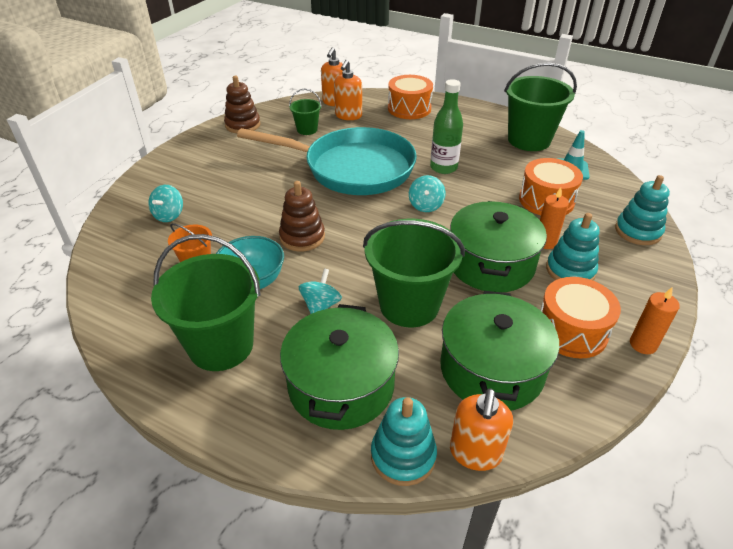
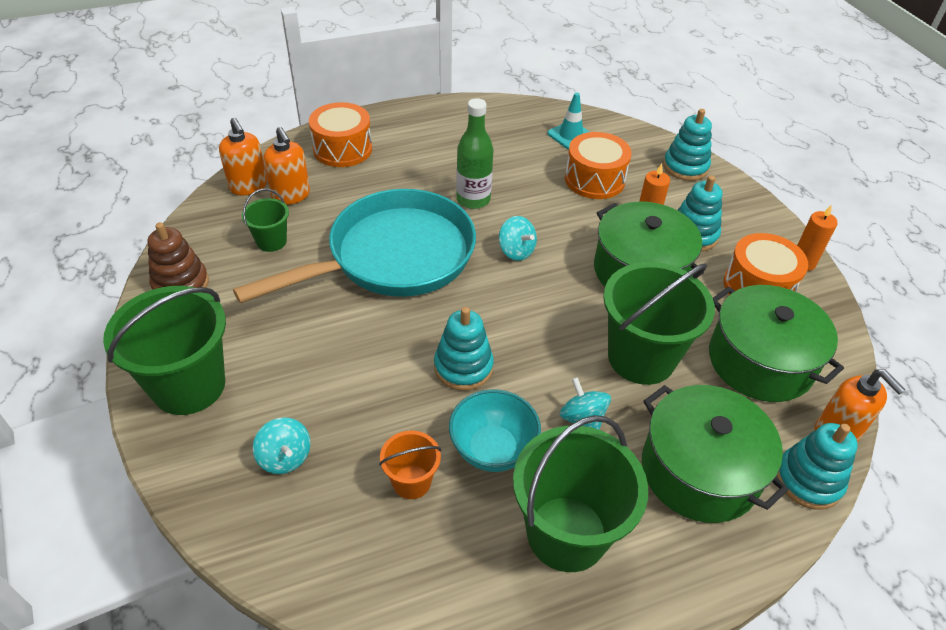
camera: 50 degrees left, 5 degrees up
(302, 237) = (463, 367): brown stacking toy -> turquoise stacking toy
(529, 140) = (500, 123): green bucket -> green bucket (189, 385)

